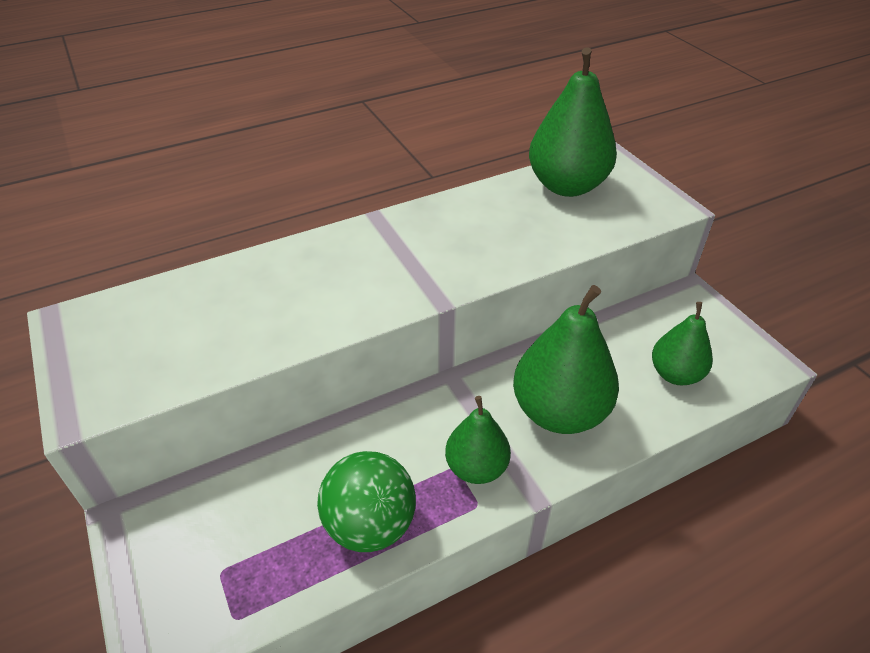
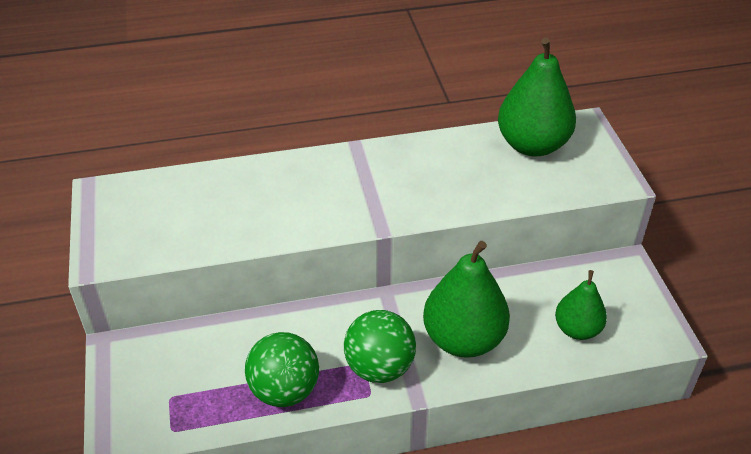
camera: 15 degrees right, 0 degrees up
(476, 468) = (379, 367): green pear -> green ball

